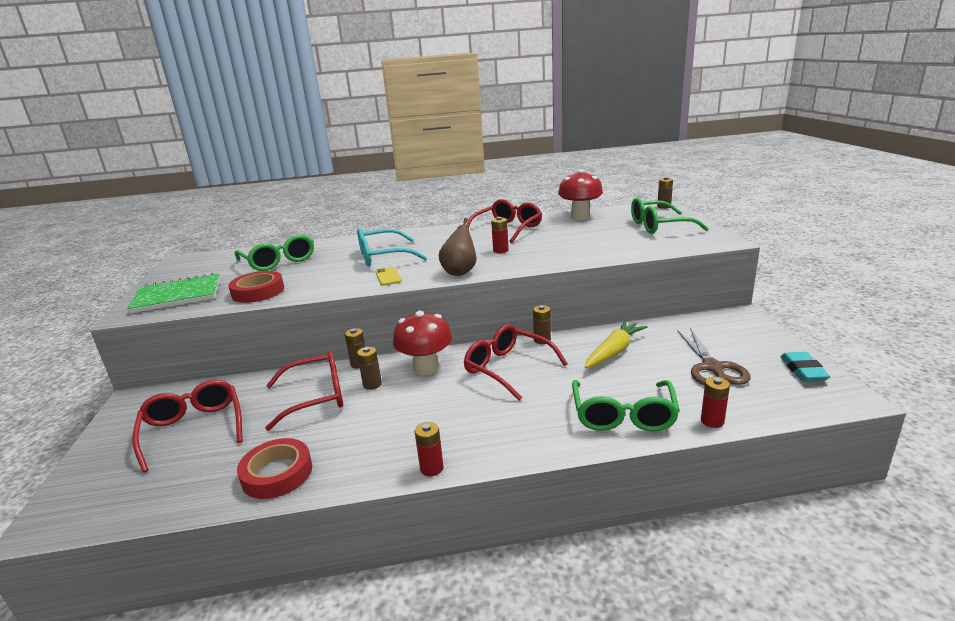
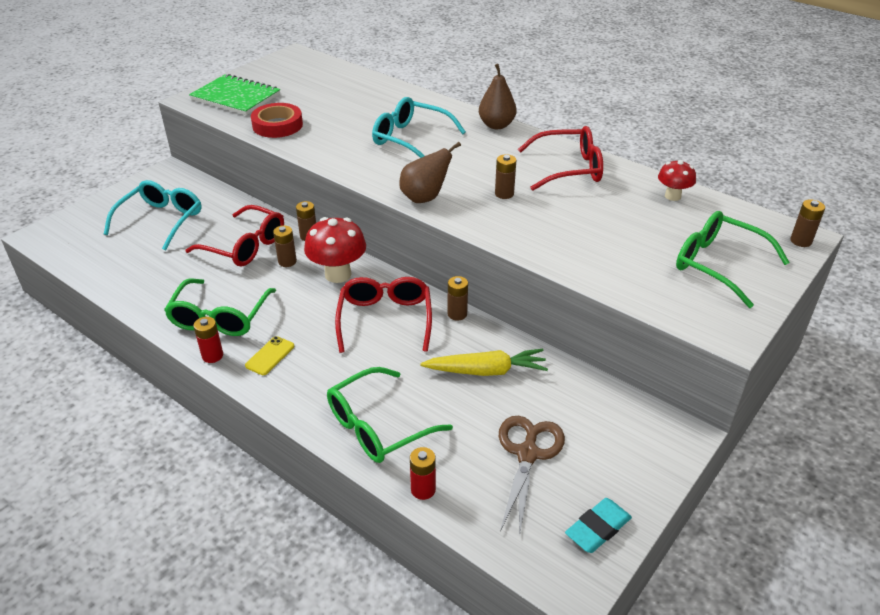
camera: 45 degrees right, 15 degrees up
(193, 429) = (161, 220): red glasses -> turquoise glasses
(277, 473) = (148, 289): red tape -> none
(279, 261) = (341, 97): green glasses -> green glasses (220, 317)
(388, 277) = (371, 167): yellow phone -> yellow phone (270, 356)
(423, 232) = (496, 125): none -> brown pear
(500, 250) = (504, 194): red battery -> brown battery
(580, 217) = (672, 196): red mushroom -> red mushroom, size x0.59
(712, 367) = (527, 454): brown scissors -> brown scissors turned 150 degrees clockwise

